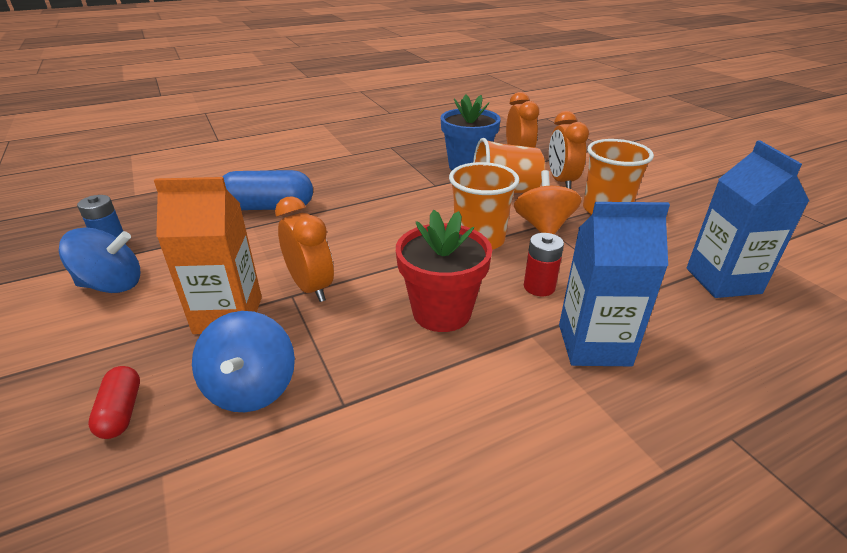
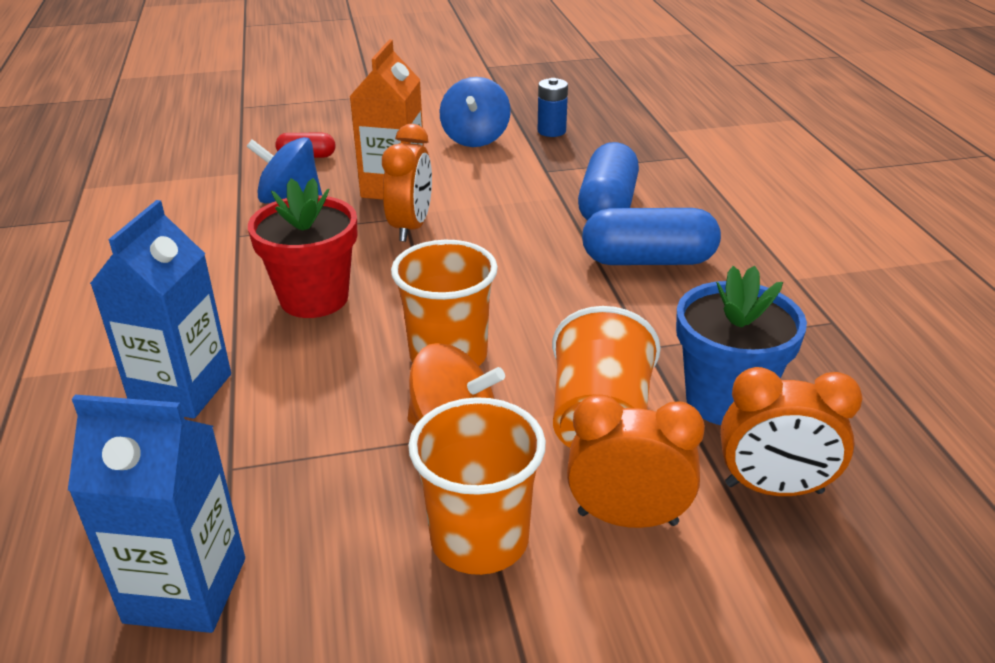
camera: 105 degrees right, 0 degrees up
(311, 287) = (411, 227): orange clock -> orange clock turned 60 degrees counterclockwise
(343, 189) = (648, 260): none -> blue capsule
(539, 287) = (308, 380): red battery -> none

